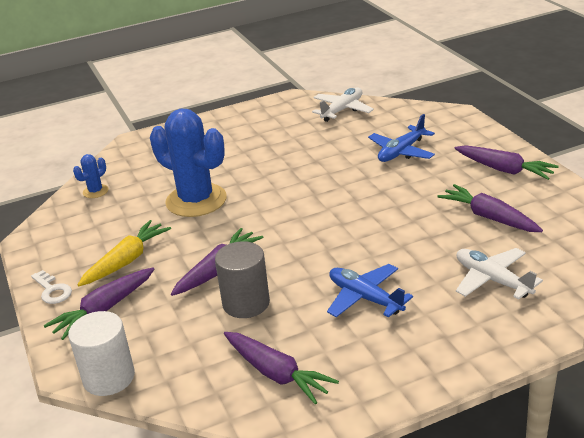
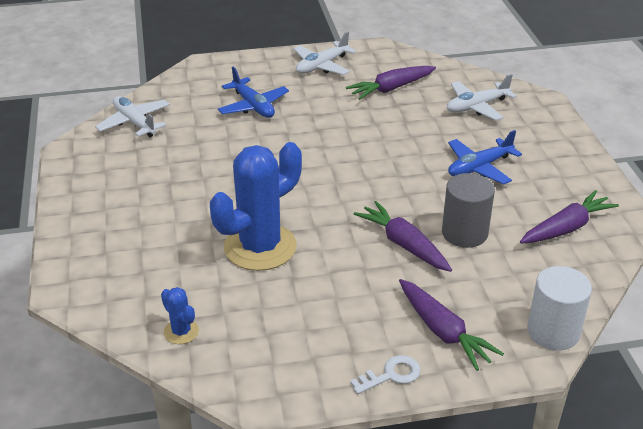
camera: 80 degrees left, 5 degrees up
(126, 261) = (358, 310): yellow carrot -> none
(504, 170) = (322, 66): purple carrot -> white plane

